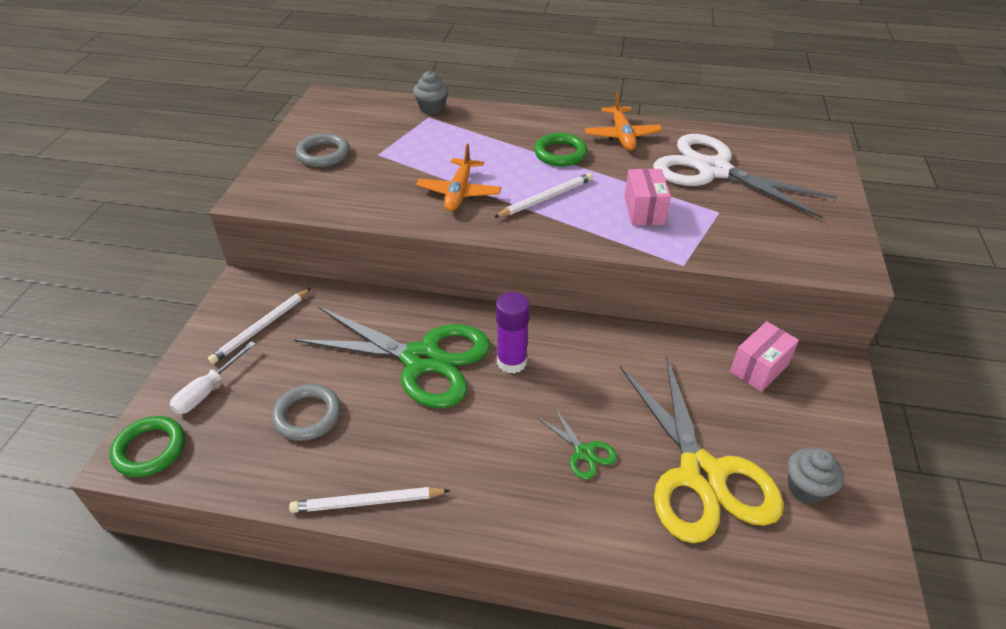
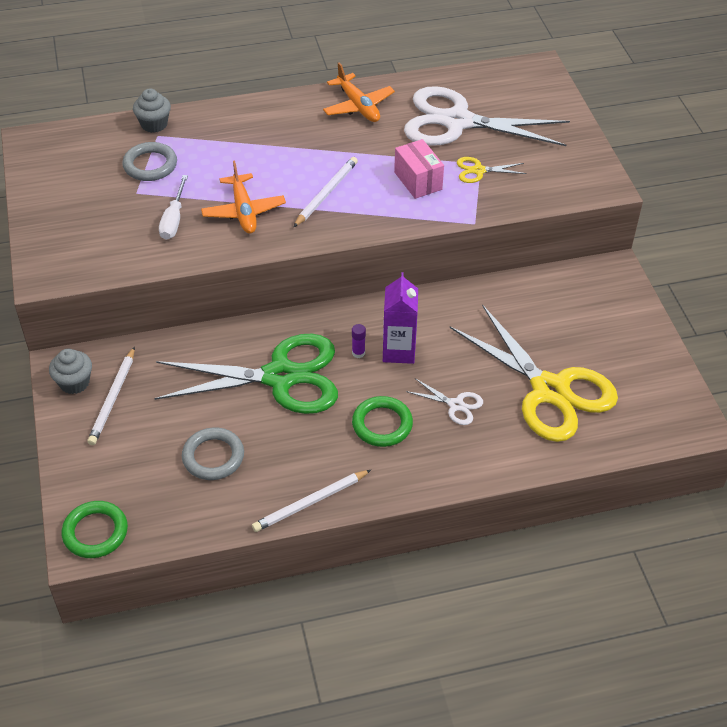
camera: 25 degrees left, 5 degrees up
(208, 390) = (107, 468): white screwdriver -> white screwdriver (173, 219)
(323, 154) = (81, 208): grey ring -> grey ring (150, 165)
(511, 362) = (358, 353): purple glue stick -> purple glue stick, size x0.48
(554, 374) = (398, 351): none -> purple carton
(560, 153) = (312, 142): green ring -> green ring (382, 424)
(584, 452) = (456, 405): green scissors -> white scissors
(713, 217) = (478, 170): none -> yellow scissors
(759, 368) = (557, 291): pink box -> none
(806, 488) = (626, 373): grey cupcake -> grey cupcake (74, 383)

